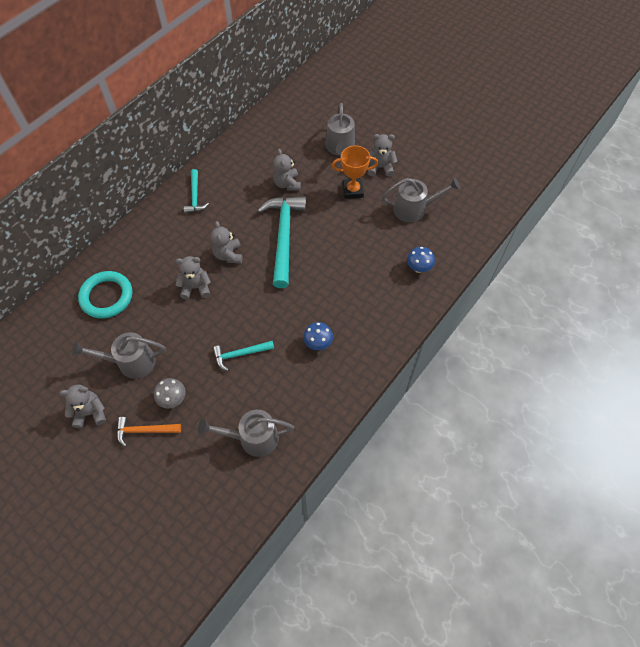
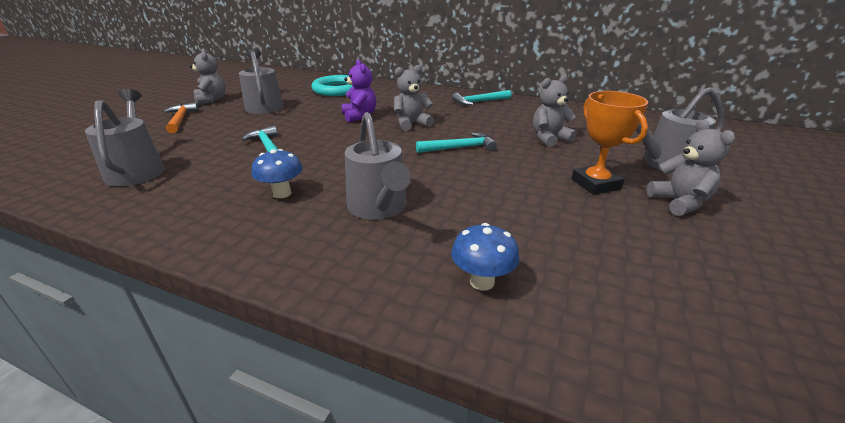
camera: 75 degrees right, 30 degrees down
(173, 399) = (214, 125): grey mushroom -> none
(196, 287) = (359, 116): grey teddy bear -> purple teddy bear
(284, 237) = (460, 148): turquoise hammer -> turquoise hammer, size x0.52
(414, 209) = (632, 255): grey watering can -> grey watering can (379, 208)

